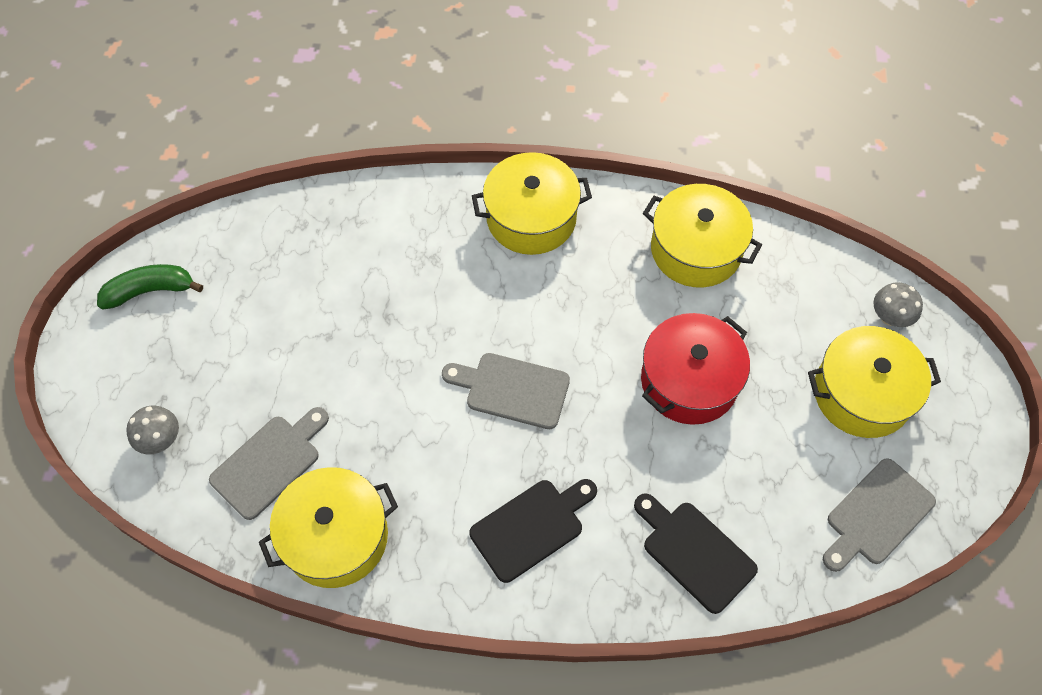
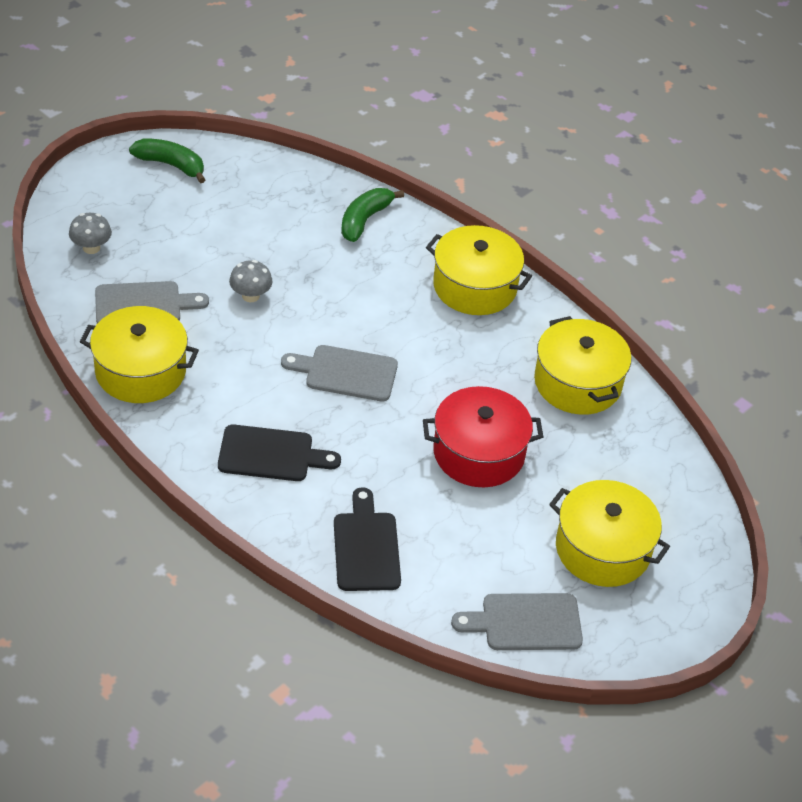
camera: 35 degrees right, 15 degrees down
(379, 220) = (364, 220): none -> green banana
(512, 389) = (346, 373): grey cutting board -> grey cutting board turned 45 degrees counterclockwise
(890, 317) = (683, 521): grey mushroom -> grey mushroom (250, 296)

